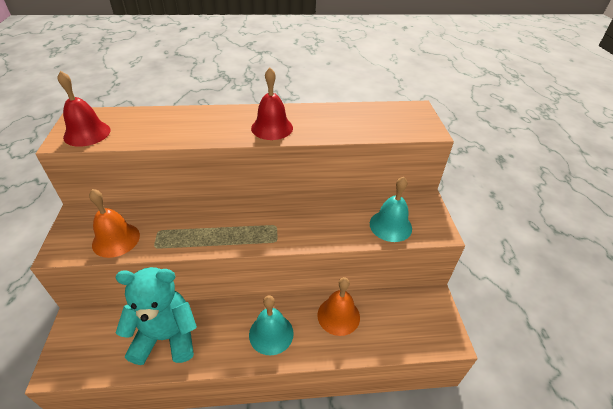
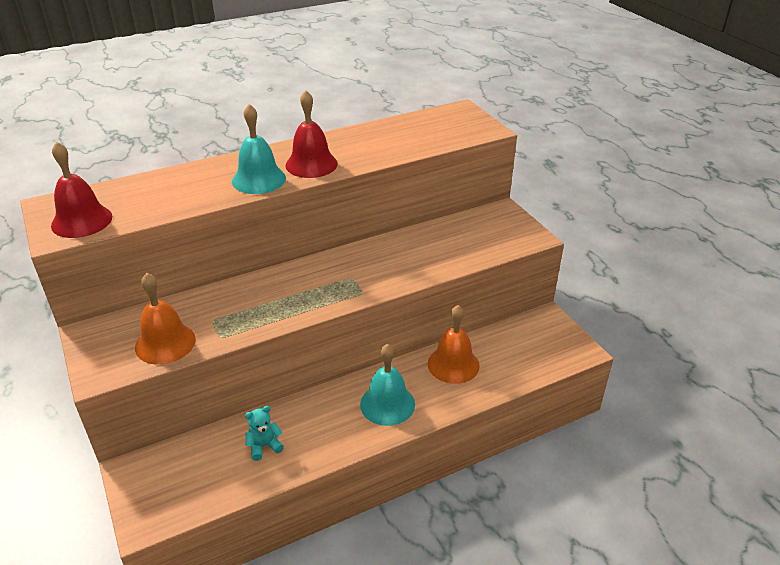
camera: 20 degrees left, 5 degrees down
(166, 337) = (264, 446): turquoise teddy bear -> turquoise teddy bear, size x0.40
(390, 226) = (479, 245): turquoise bell -> turquoise bell (259, 179)

